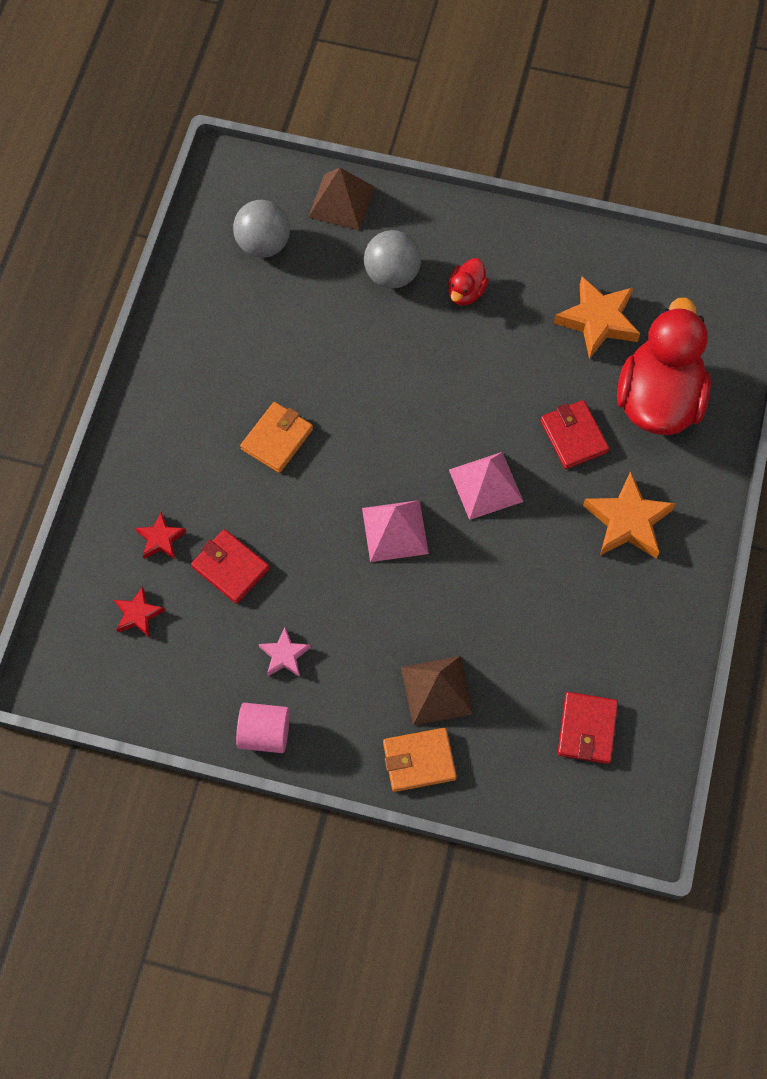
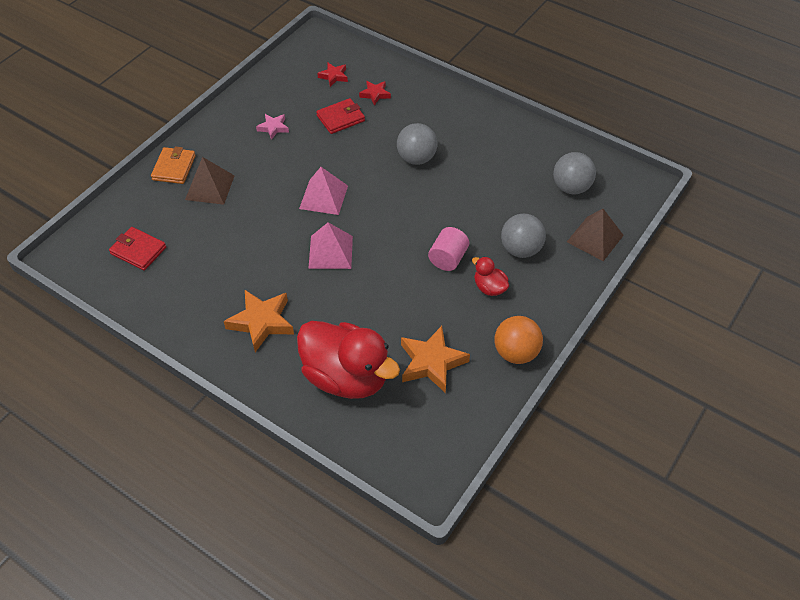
camera: 110 degrees right, 15 degrees down
(264, 733) = (233, 109): pink cylinder -> pink cylinder (448, 258)
(277, 439) = (416, 158): orange wallet -> grey ball
(546, 243) = (516, 353): none -> orange ball
(573, 436) = (342, 313): red wallet -> none

